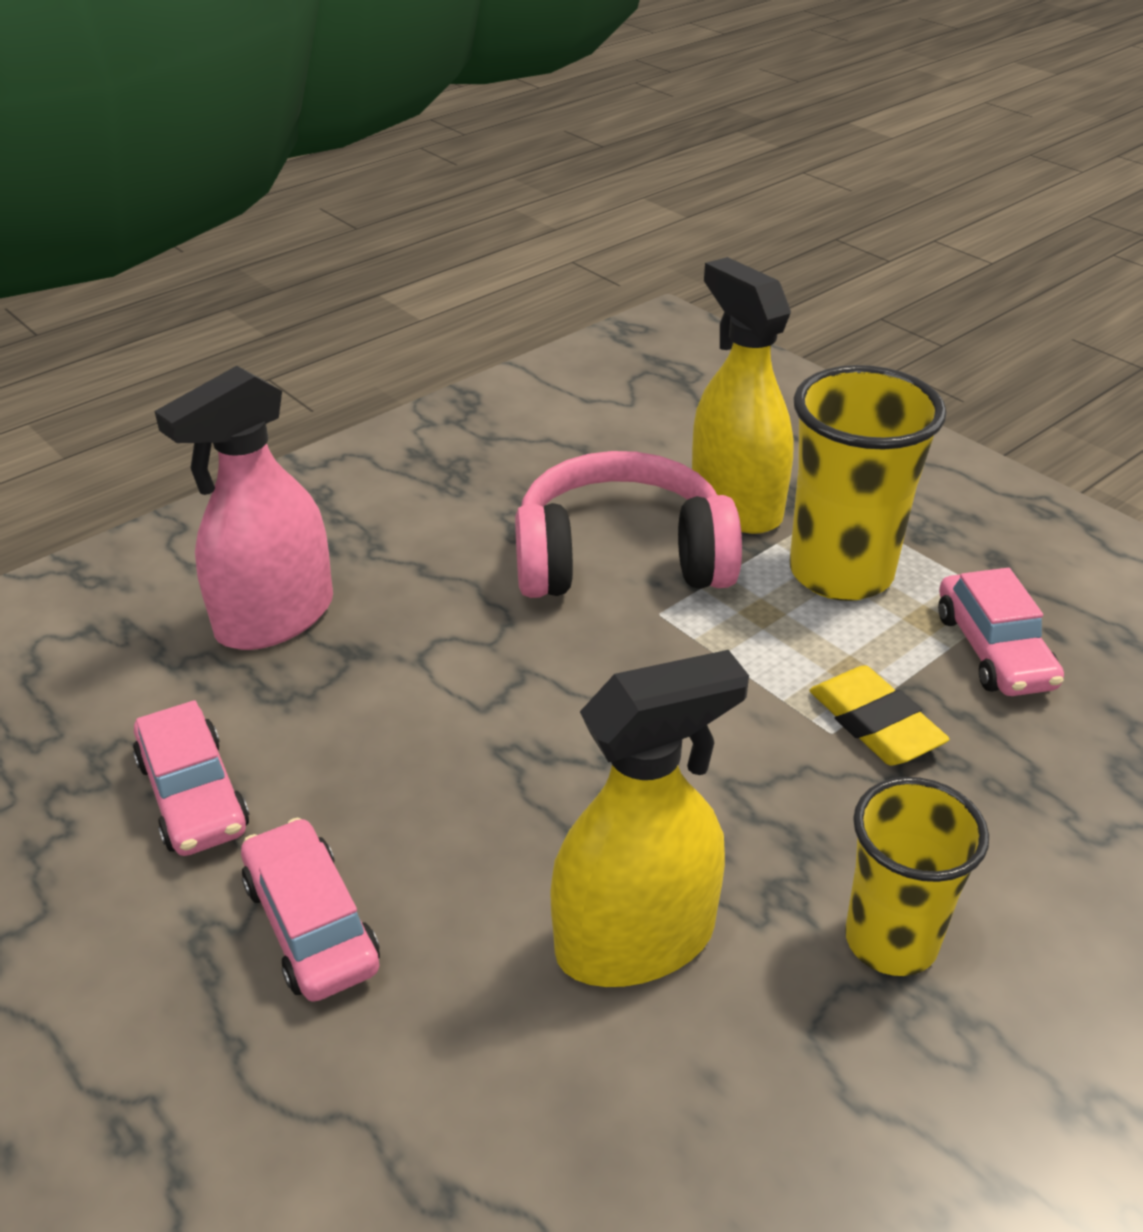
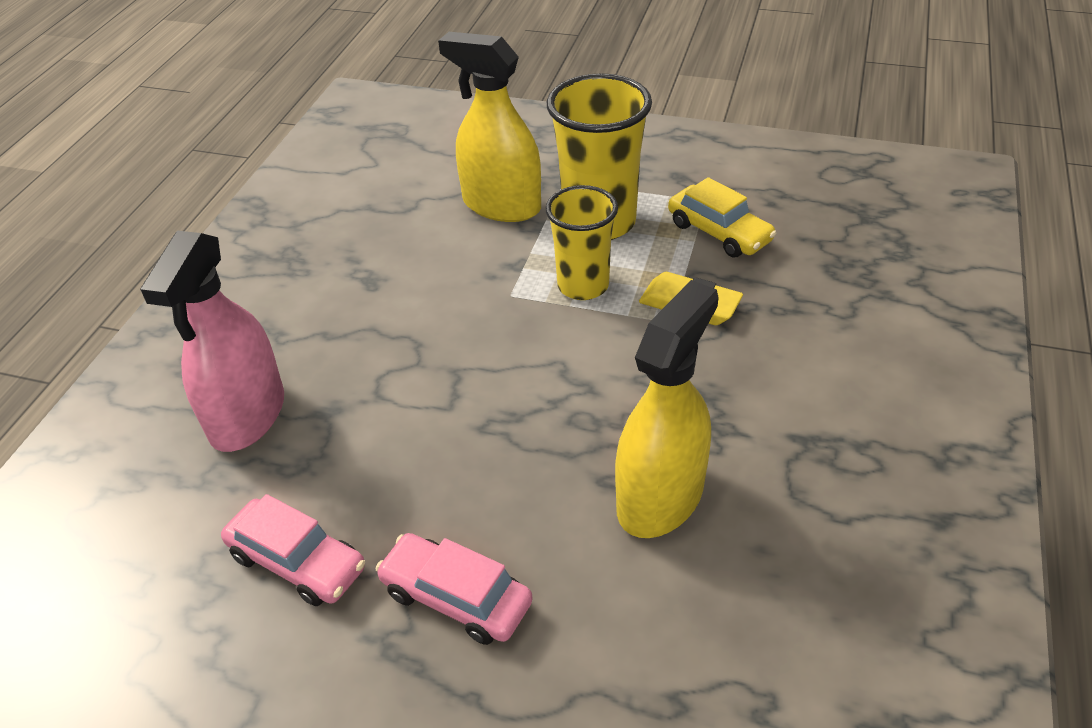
camera: 30 degrees left, 5 degrees up
(621, 559) = (458, 271): pink headphones -> none
(891, 940) = (793, 423): yellow cup -> yellow cup (583, 285)
(993, 650) = (719, 232): pink car -> yellow car

